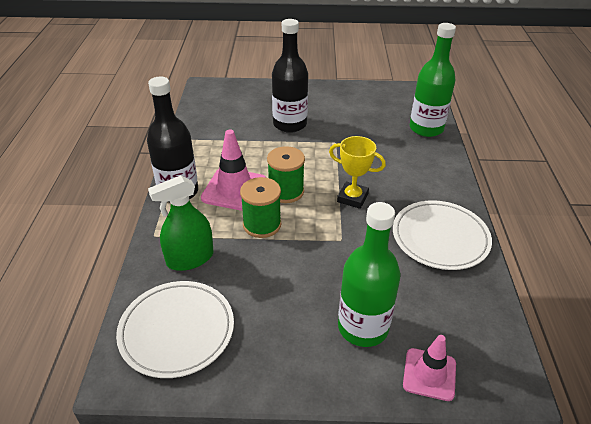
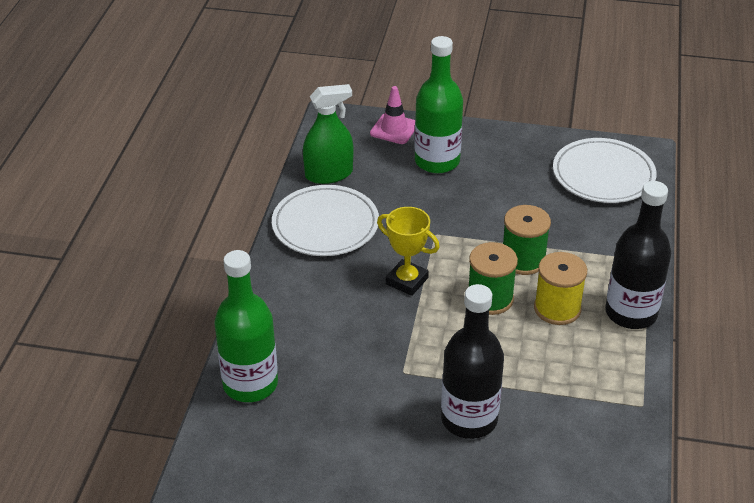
camera: 170 degrees left, 0 degrees up
(190, 258) = (601, 232): green spray bottle -> green spray bottle (329, 174)
(234, 189) = (557, 308): pink traffic cone -> yellow spool

